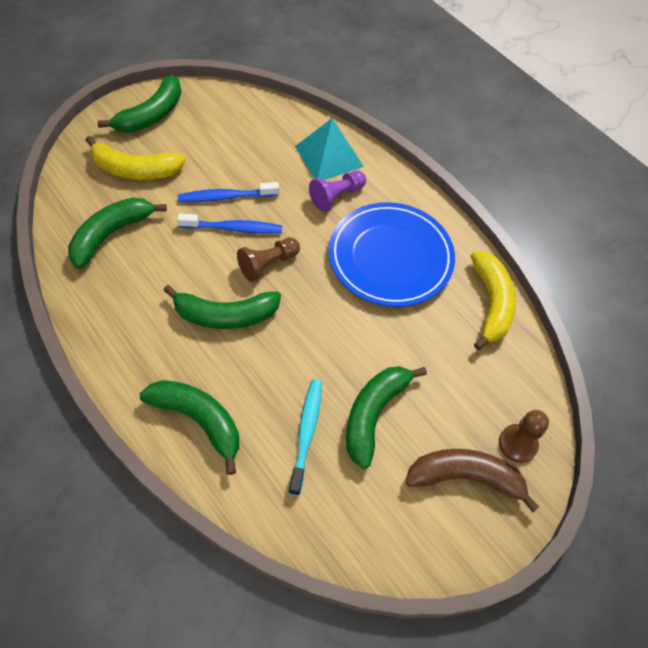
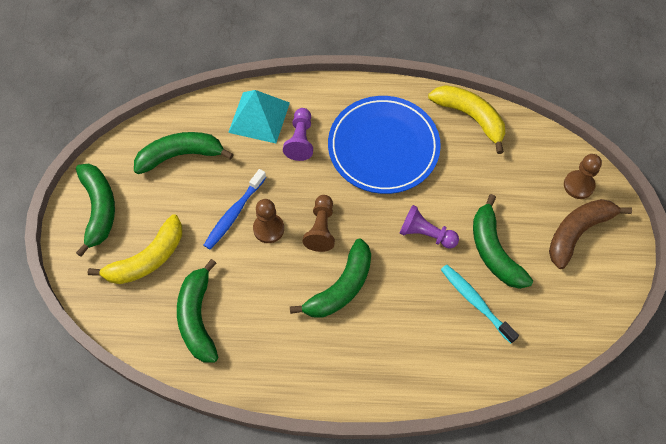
camera: 45 degrees left, 5 degrees up
(199, 420) = (412, 363): green banana -> green banana (180, 155)
(233, 228) = (268, 229): blue toothbrush -> brown pawn
(337, 346) = (426, 234): none -> purple pawn

